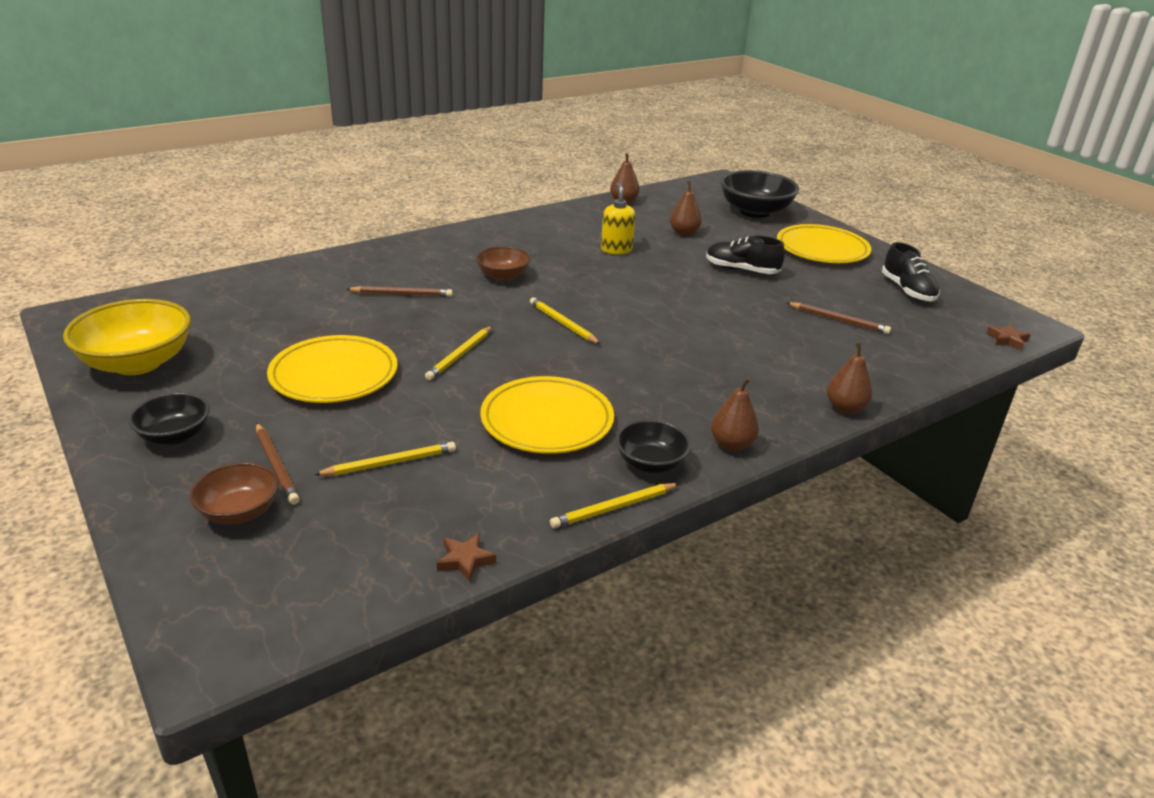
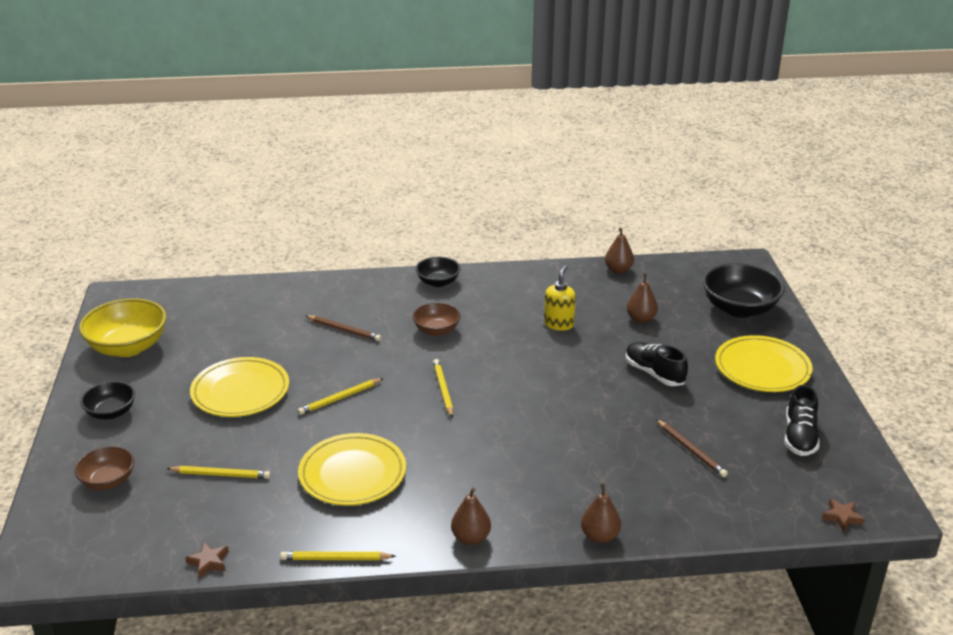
camera: 30 degrees right, 0 degrees up
(276, 465) = (152, 454): brown pencil -> none
(650, 463) = (394, 533): black bowl -> black bowl (438, 282)

